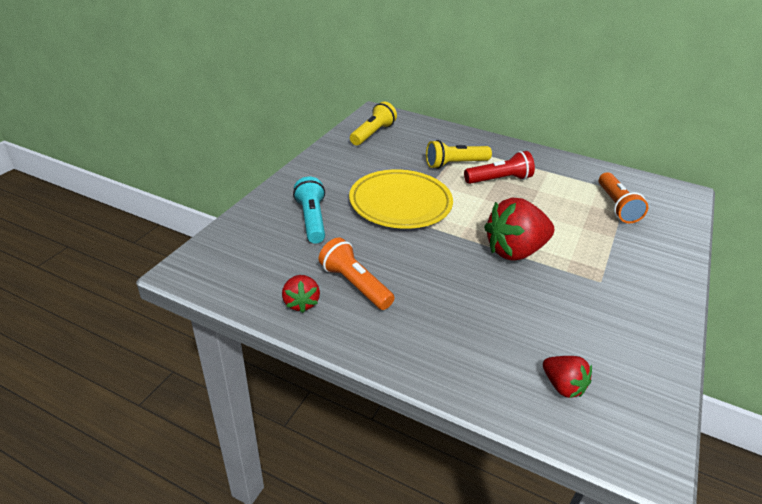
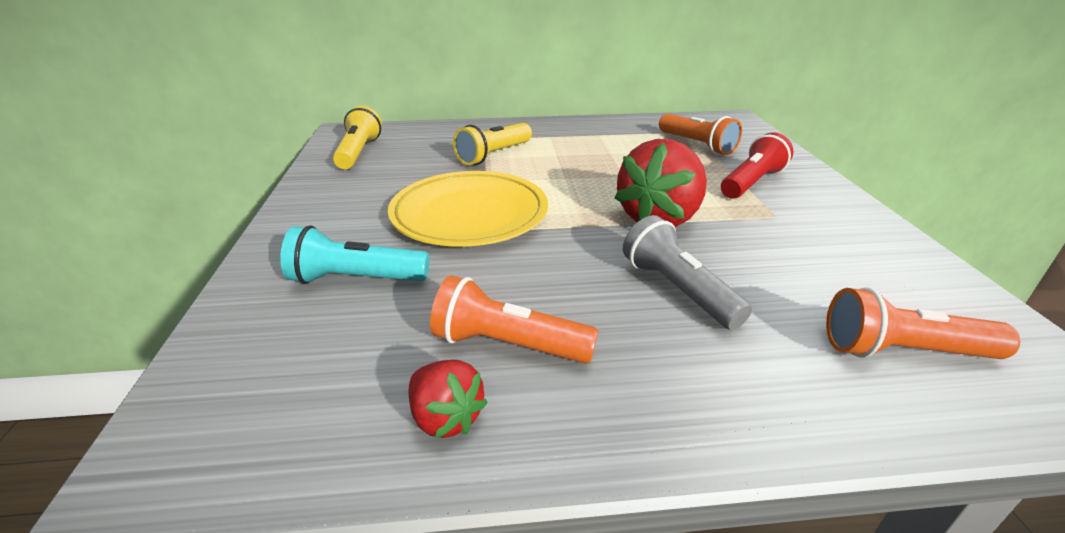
camera: 30 degrees left, 5 degrees down
(312, 220) = (355, 279): turquoise flashlight -> turquoise flashlight turned 45 degrees counterclockwise
(472, 297) = (677, 289): none -> grey flashlight
(499, 179) = (559, 155): red flashlight -> red flashlight (751, 183)
(562, 386) = (902, 351): red strawberry -> orange flashlight

